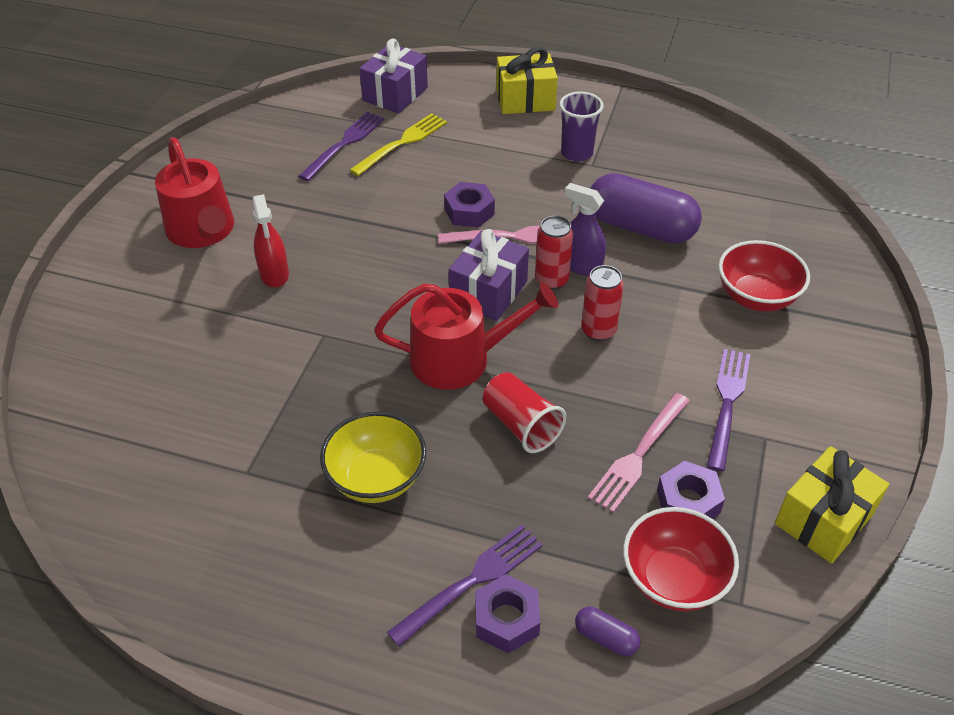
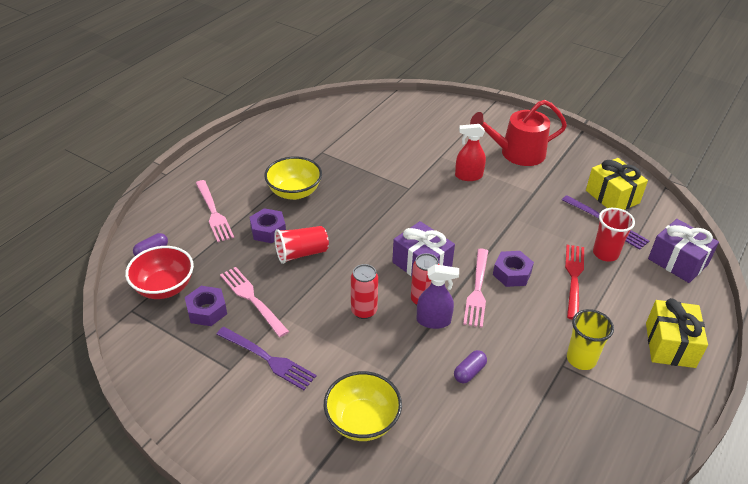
camera: 105 degrees right, 5 degrees down
(402, 143) = (605, 253): yellow fork -> red cup
(455, 164) = (574, 278): none -> red fork
(460, 359) = (366, 239): red watering can -> none
(471, 581) = (213, 213): purple fork -> pink fork
(506, 619) = (185, 220): purple nut -> purple nut (268, 230)
(577, 153) = (581, 359): purple cup -> yellow cup
(581, 265) = (433, 321): purple spray bottle -> purple spray bottle turned 45 degrees clockwise
(640, 227) = (469, 372): purple capsule -> purple capsule, size x0.42
(756, 297) = (362, 421): red bowl -> yellow bowl
(823, 519) = (154, 373): yellow gift -> yellow gift (612, 197)

